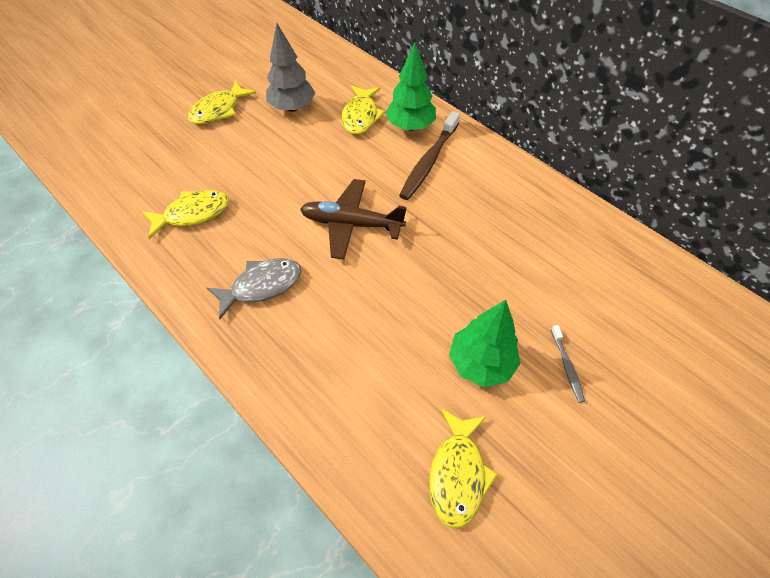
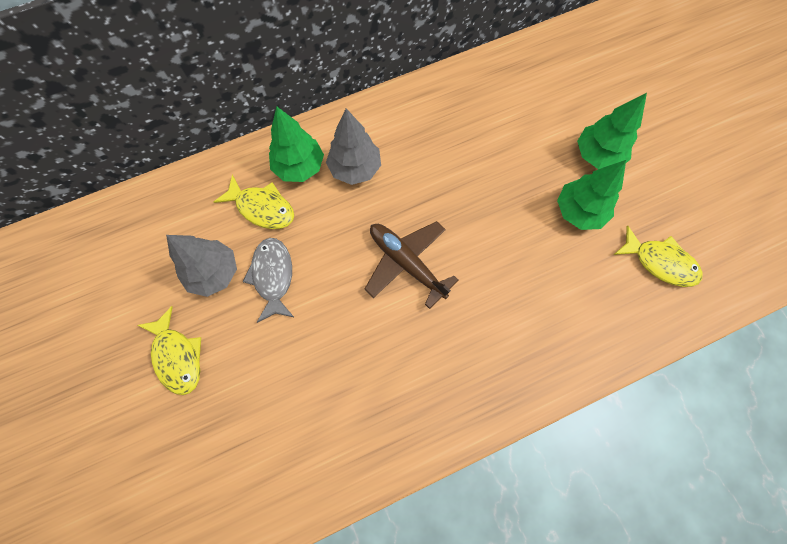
camera: 70 degrees left, 15 degrees up
(193, 214) = (333, 415): yellow fish -> none
(262, 286) = (451, 363): grey fish -> grey fish (273, 276)
(351, 224) = (406, 263): brown plane -> brown plane turned 105 degrees clockwise
(429, 161) = (355, 168): brown toothbrush -> grey tree
(567, 366) = (597, 155): grey toothbrush -> green tree

